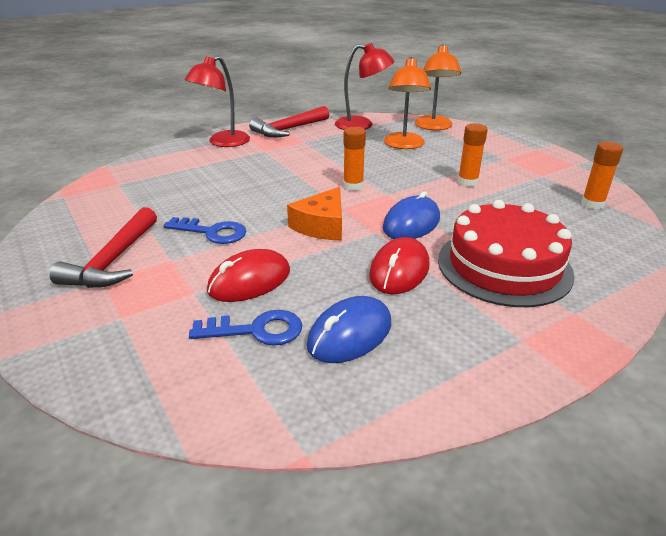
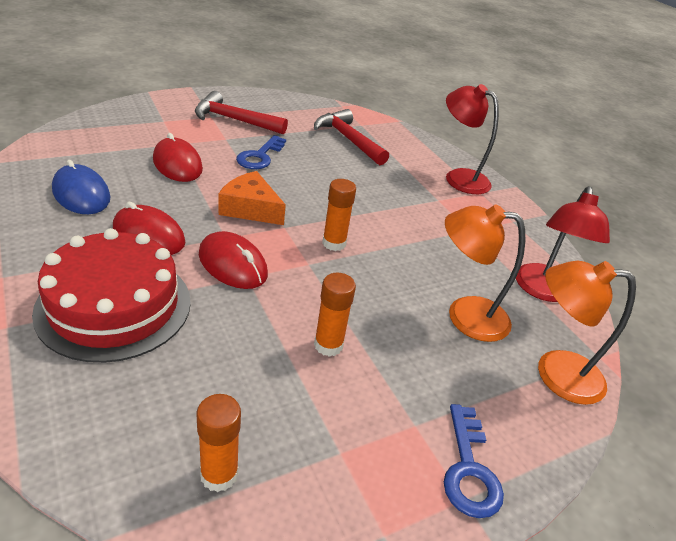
camera: 90 degrees right, 5 degrees up
(256, 330) = (115, 160): blue key -> blue key (469, 469)
(289, 129) = (509, 225): red hammer -> red hammer (348, 140)
(411, 223) = (232, 264): blue mouse -> red mouse

